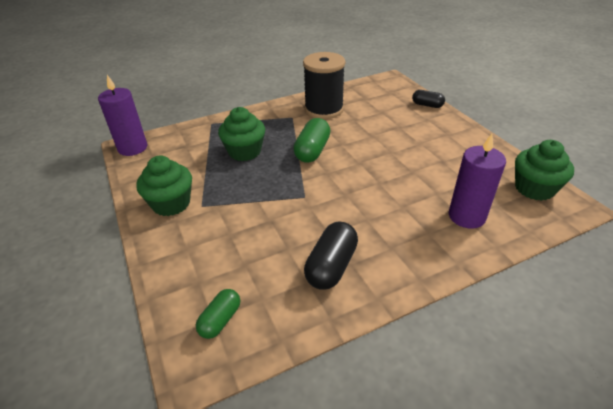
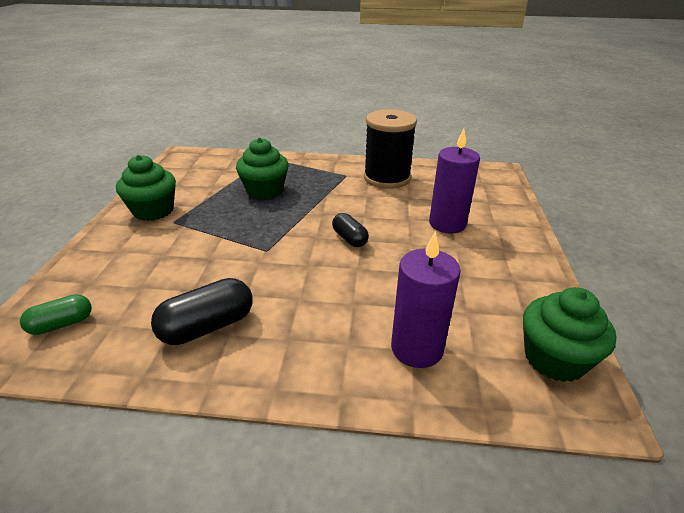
camera: 30 degrees right, 5 degrees down
(132, 148) = (183, 157): purple candle -> purple candle (447, 224)
(312, 151) = (327, 212): green capsule -> none
(427, 105) = (514, 210): black capsule -> black capsule (349, 238)

